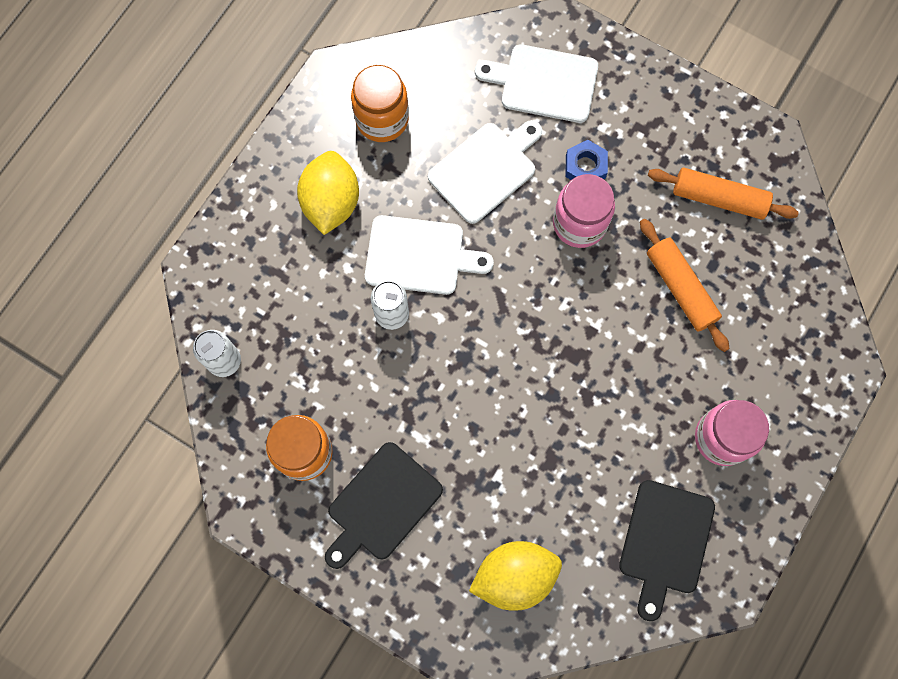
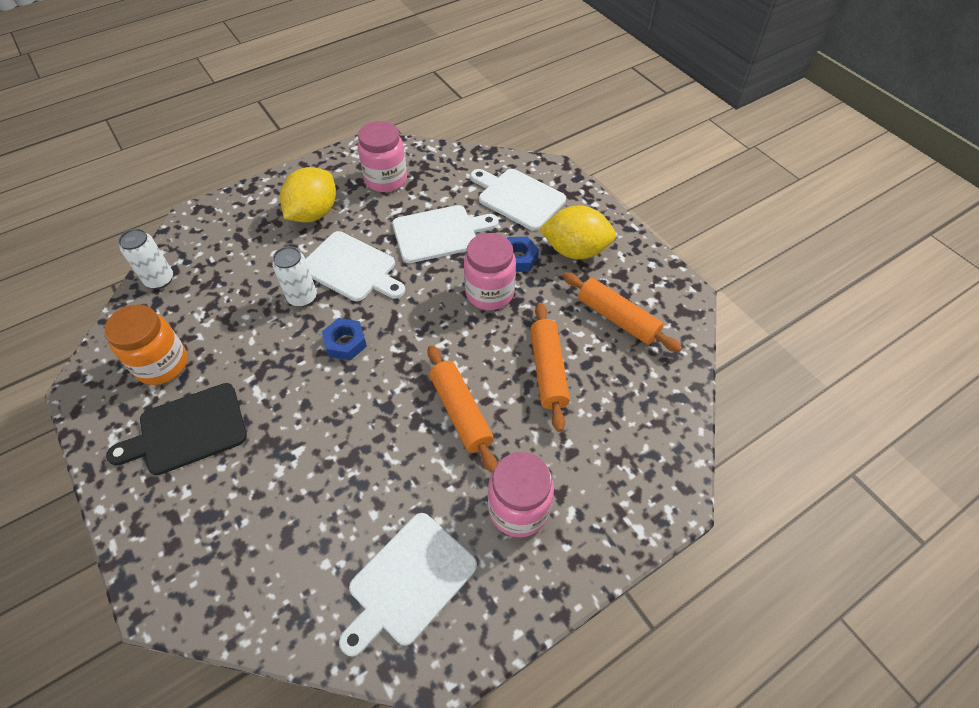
camera: 25 degrees right, 20 degrees down
(382, 119) = (386, 179): orange jar -> pink jar
(470, 346) = (345, 343): none -> blue nut
(514, 576) = (251, 544): yellow lemon -> yellow lemon (575, 250)
(623, 369) = (461, 412): none -> orange rolling pin
(665, 542) = (408, 582): black cutting board -> white cutting board

